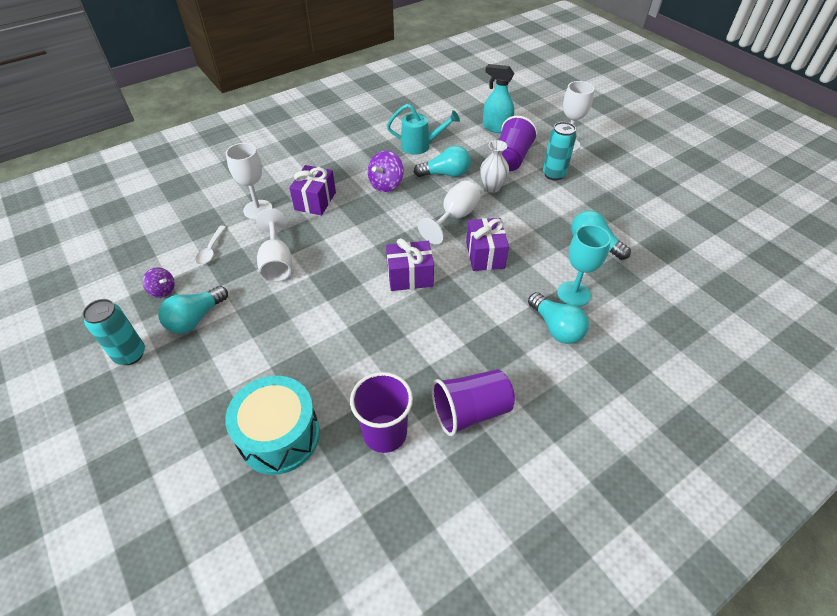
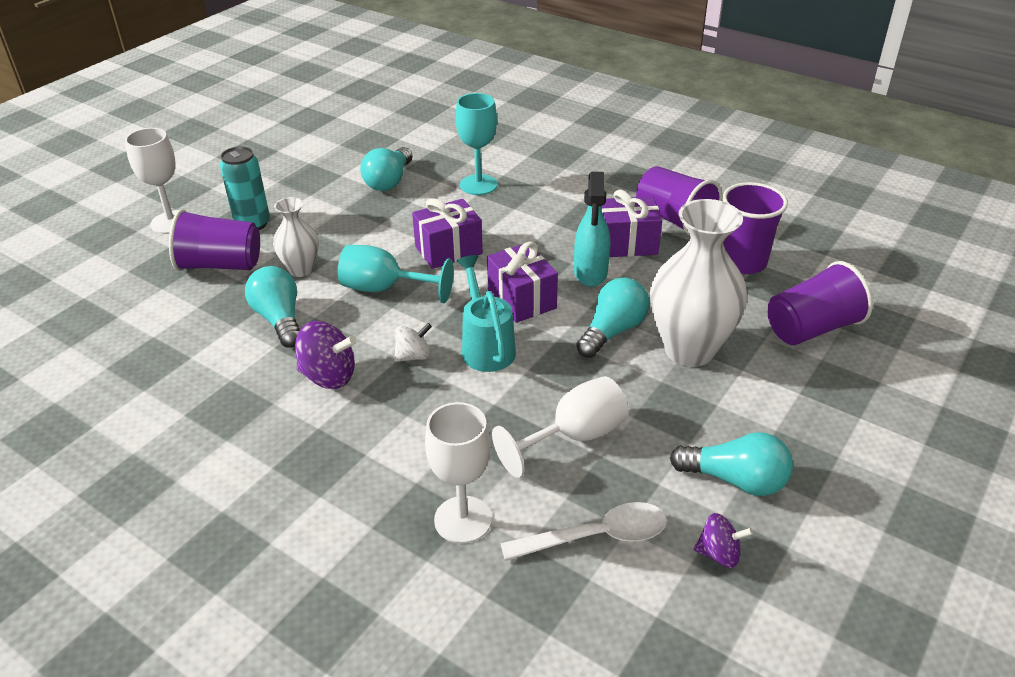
camera: 110 degrees left, 10 degrees down
(130, 354) = (846, 521): turquoise can -> none
(163, 290) = (719, 554): purple spinning top -> purple spinning top turned 90 degrees clockwise
(211, 250) = (596, 537): white spoon -> white spoon, size x1.50
(279, 436) = (811, 329): turquoise drum -> purple cup
(308, 346) = (689, 349): none -> white vase
(315, 201) = (406, 448): purple gift -> purple gift (627, 244)
(383, 217) = (413, 356): none -> white spinning top
(420, 146) = (201, 366): turquoise watering can -> turquoise watering can (486, 347)
(454, 217) = (384, 289): white goblet -> turquoise goblet
(496, 128) = (128, 294): turquoise spray bottle -> turquoise spray bottle (590, 273)
(556, 327) = (534, 189): turquoise light bulb -> turquoise light bulb (612, 331)

